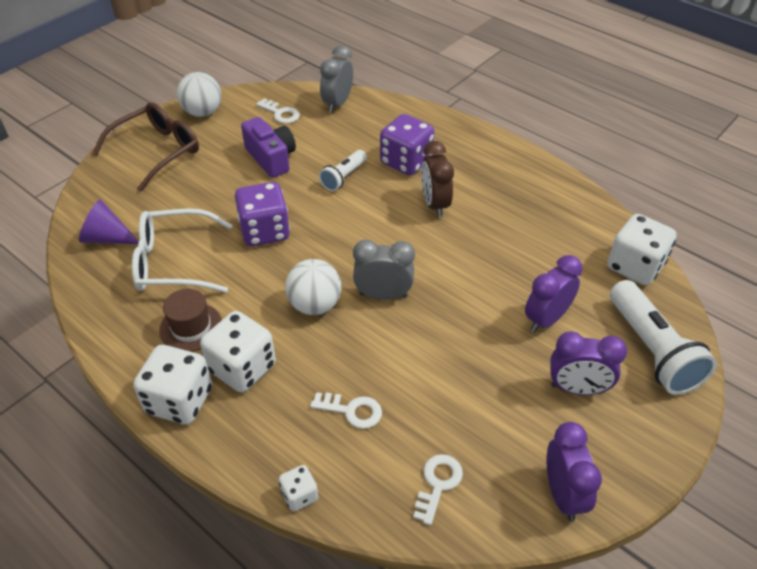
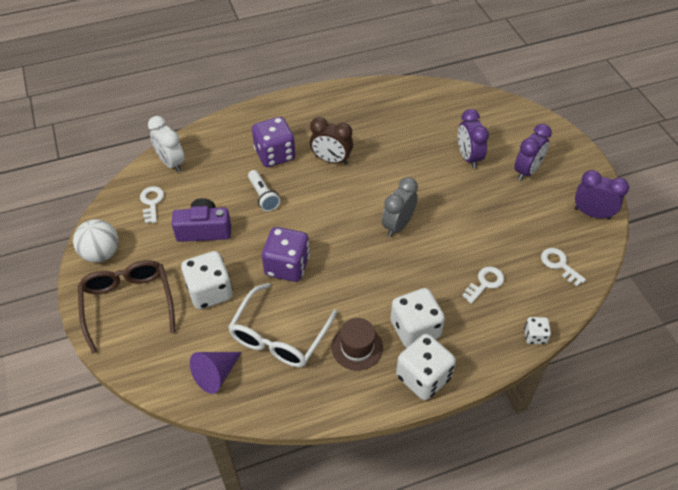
camera: 60 degrees left, 5 degrees up
(281, 113) = (152, 202): white key -> white key turned 75 degrees counterclockwise
(315, 305) = (382, 266): white ball -> none
(337, 103) = (171, 163): grey clock -> white clock
(635, 266) = (453, 98): white dice -> white dice (210, 291)
(652, 350) = (518, 126): white flashlight -> none

